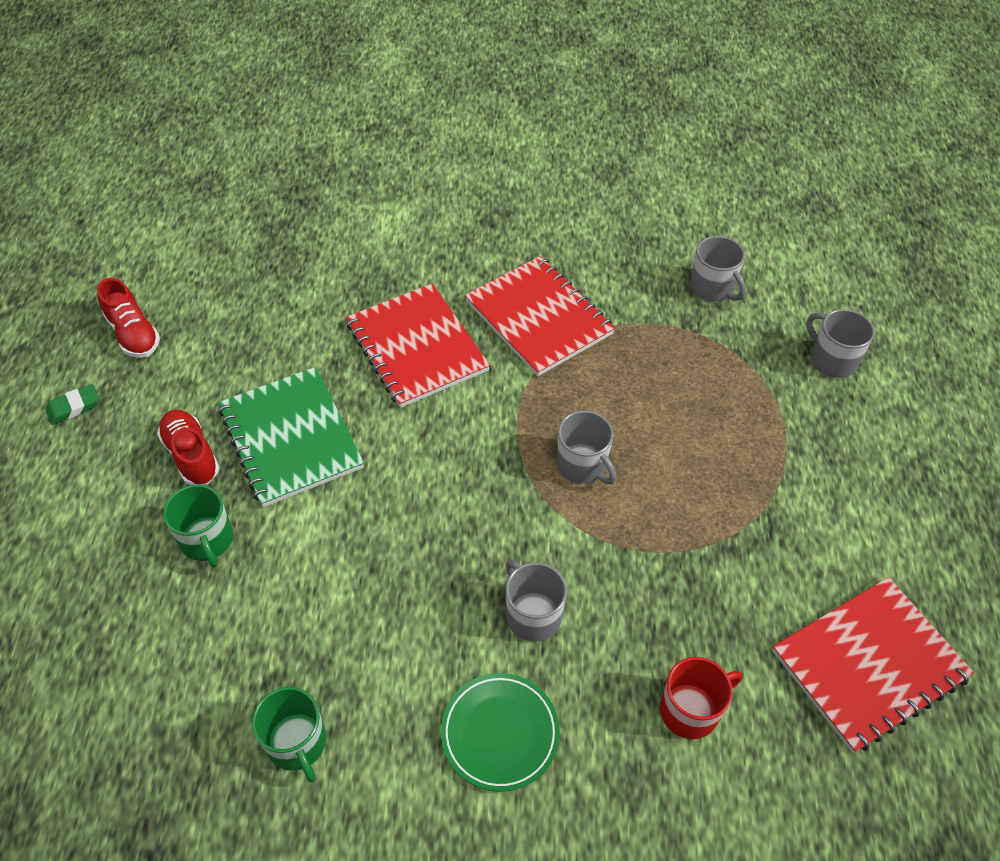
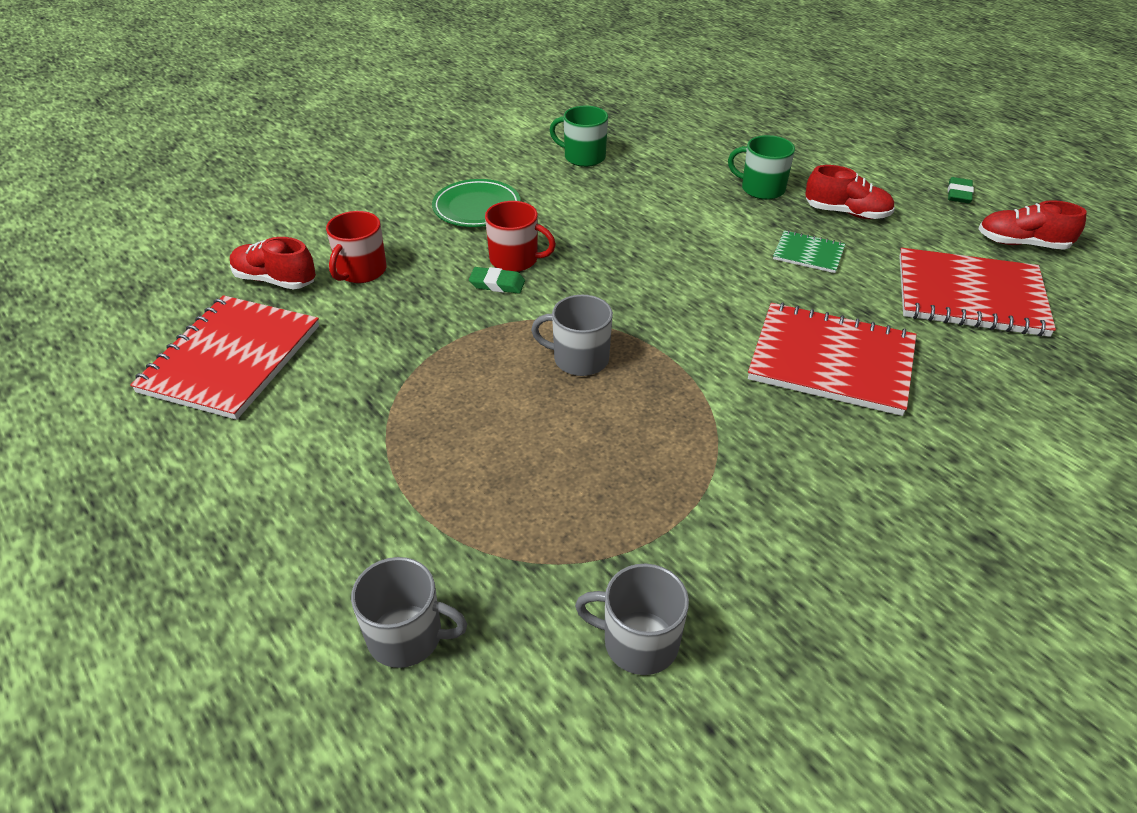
camera: 140 degrees right, 10 degrees down
(290, 438) = (808, 253): green notebook -> green notebook, size x0.48
(532, 614) = (515, 260): grey mug -> red mug
(539, 318) = (774, 459): red notebook -> red notebook (970, 295)
(576, 593) = (497, 284): none -> green eraser
(786, 761) = (275, 280): none -> red shoe

